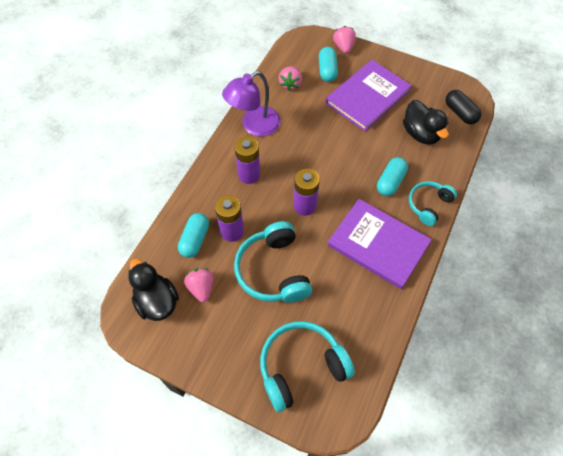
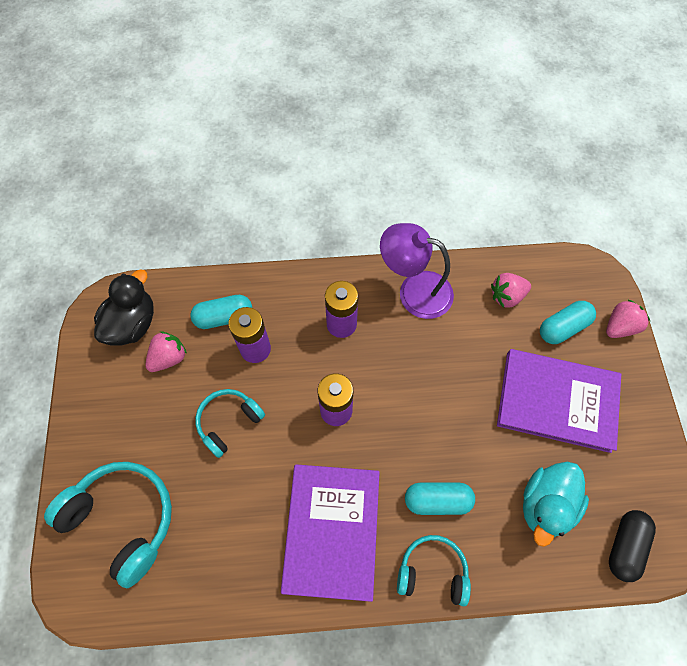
camera: 60 degrees right, 5 degrees up
(273, 270) = (229, 422): turquoise headphones -> turquoise headphones, size x0.61
(421, 134) = (545, 504): black duck -> turquoise duck

